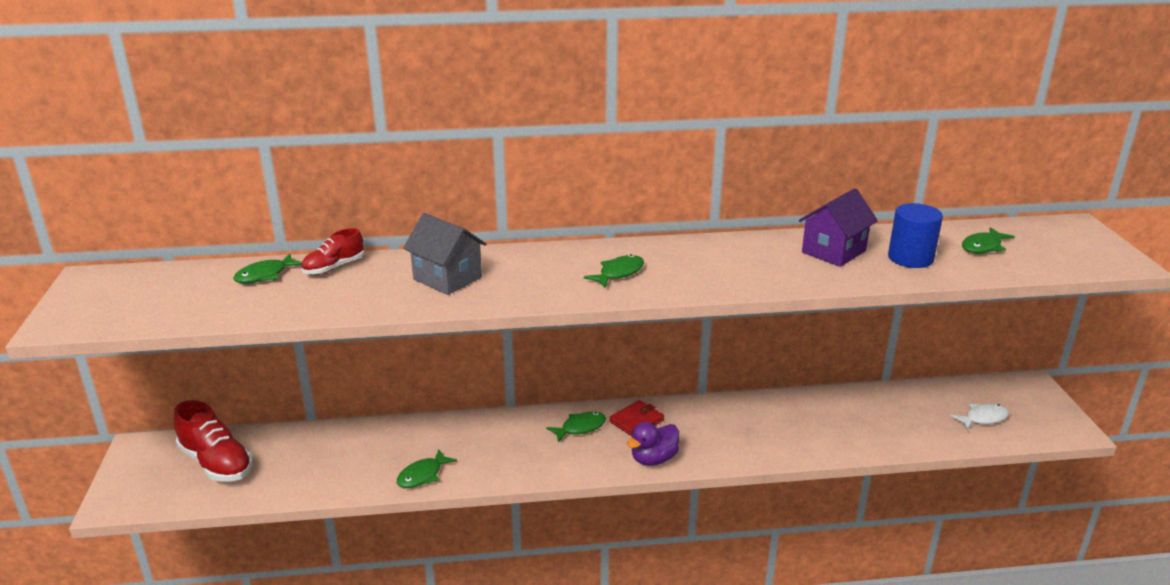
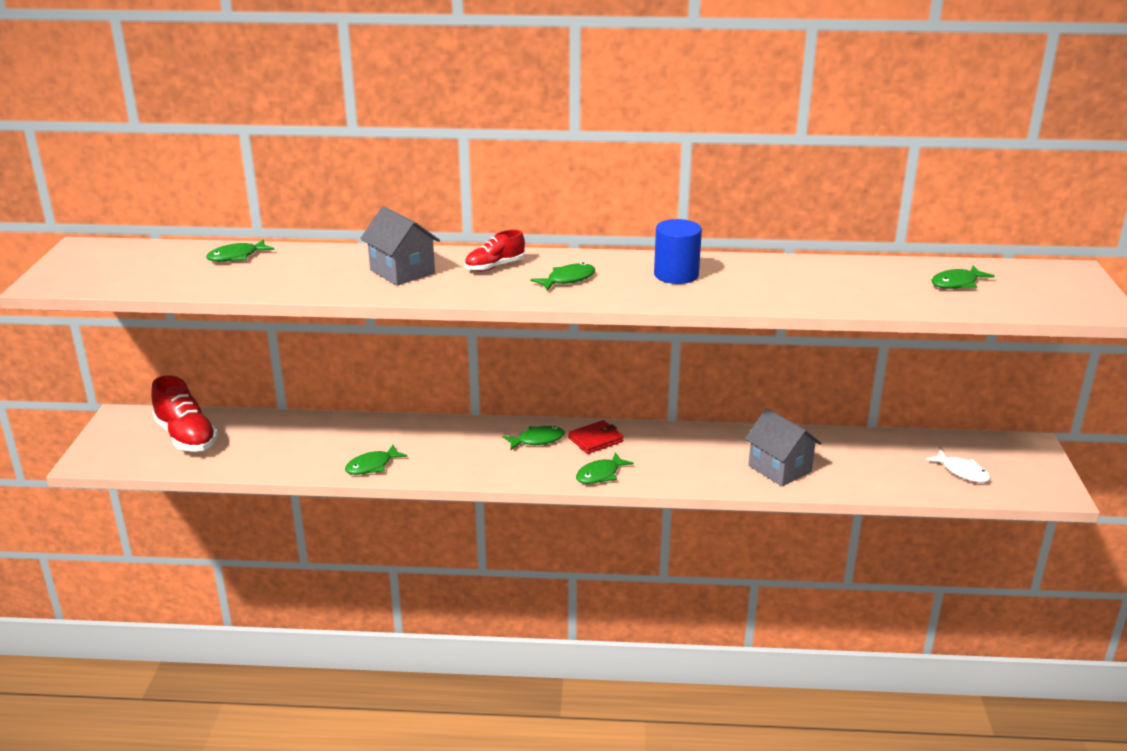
camera: 10 degrees right, 0 degrees up
(334, 267) = (301, 255): red shoe -> red shoe (494, 266)
(653, 459) = (600, 474): purple duck -> green fish
(819, 433) = (779, 469): none -> grey house
(833, 251) = (794, 276): purple house -> none
(910, 258) = (872, 288): blue cylinder -> blue cylinder (676, 275)
(983, 418) = (962, 472): white fish -> white fish turned 60 degrees clockwise

